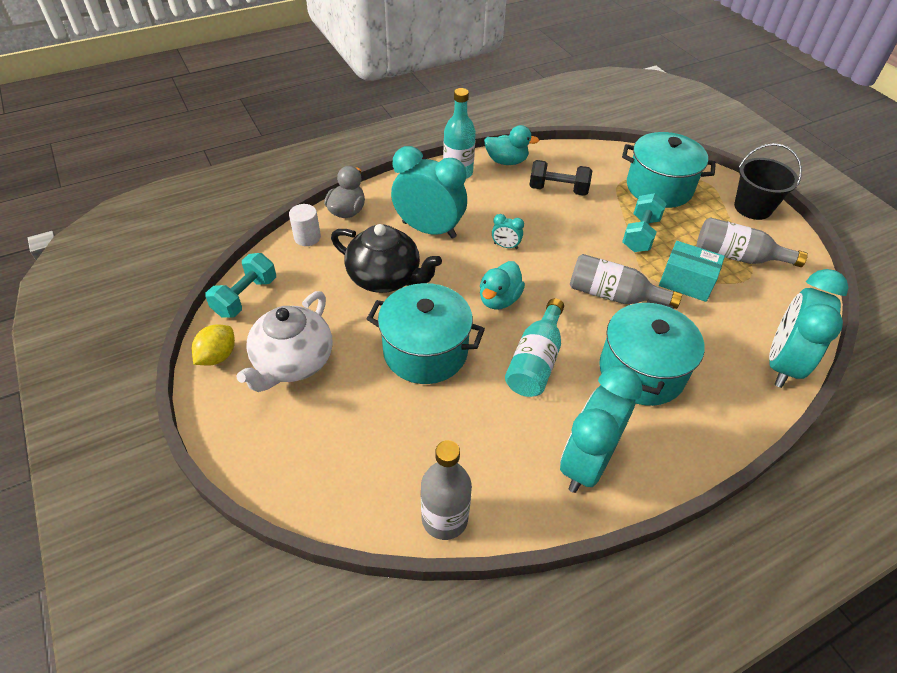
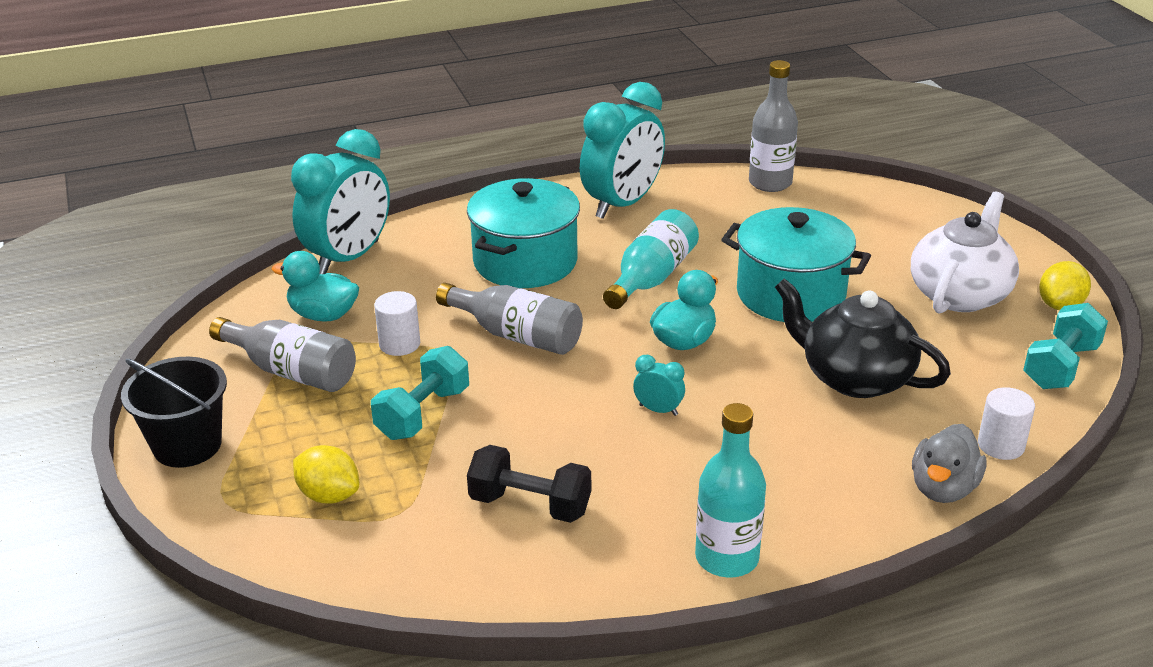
camera: 170 degrees left, 15 degrees down
(429, 230) = (787, 444): turquoise clock -> none
(506, 161) = (616, 579): turquoise duck -> turquoise duck (323, 315)
(659, 188) = (329, 495): turquoise pot -> yellow lemon
(686, 282) = (399, 344): turquoise box -> white cylinder

